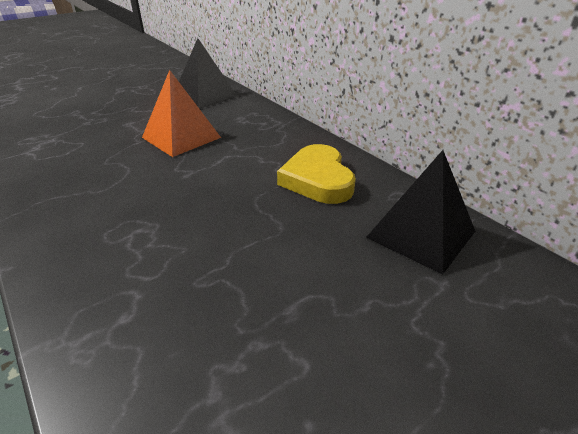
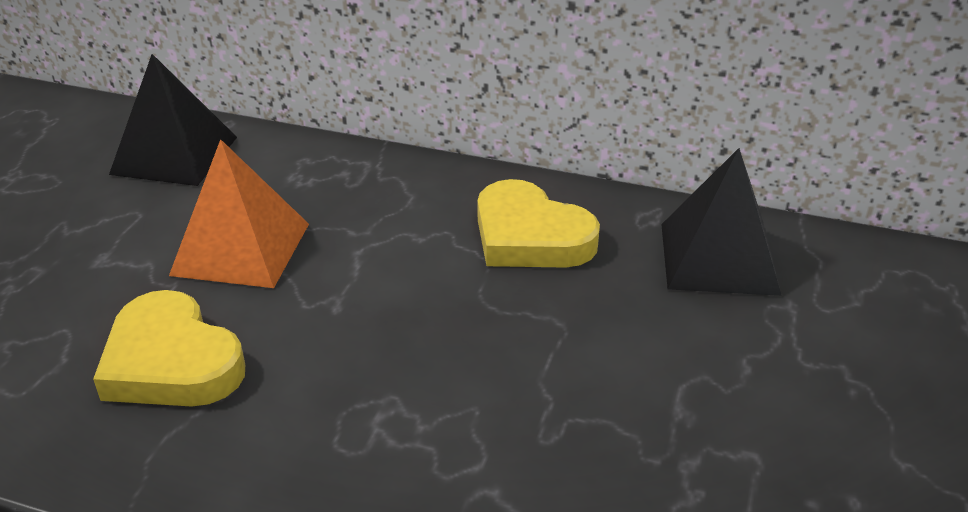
camera: 35 degrees left, 0 degrees up
(96, 169) = (171, 362): none -> yellow heart

